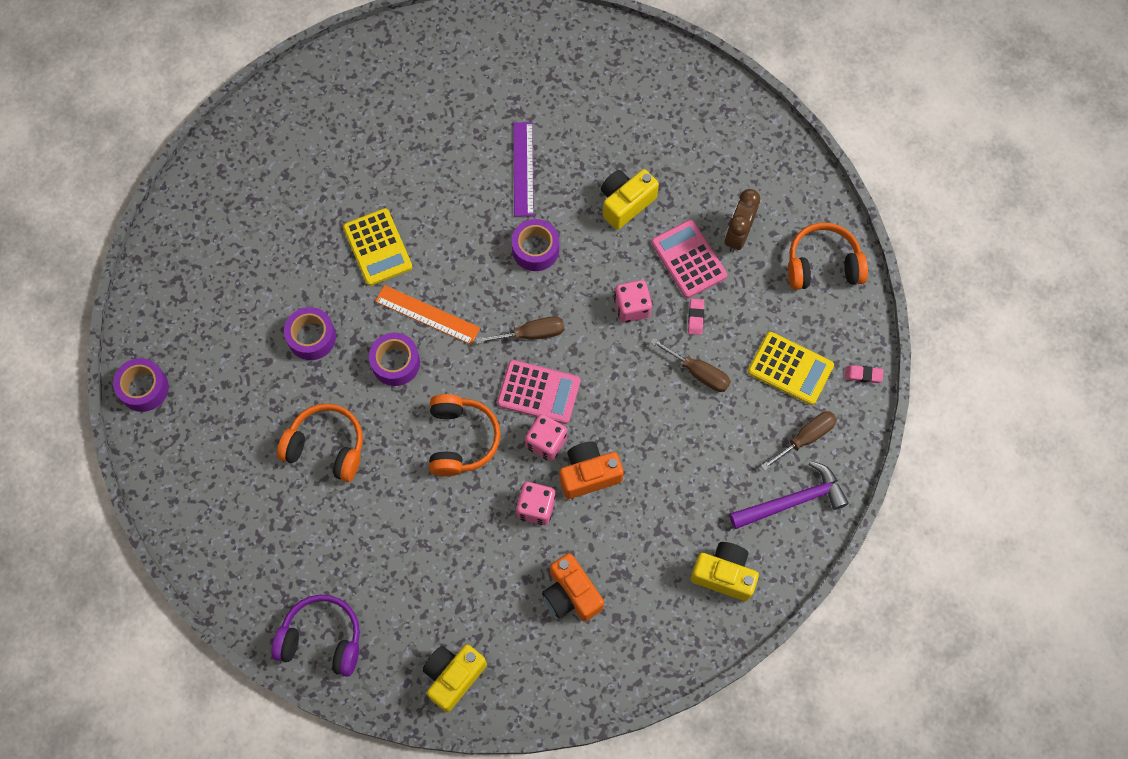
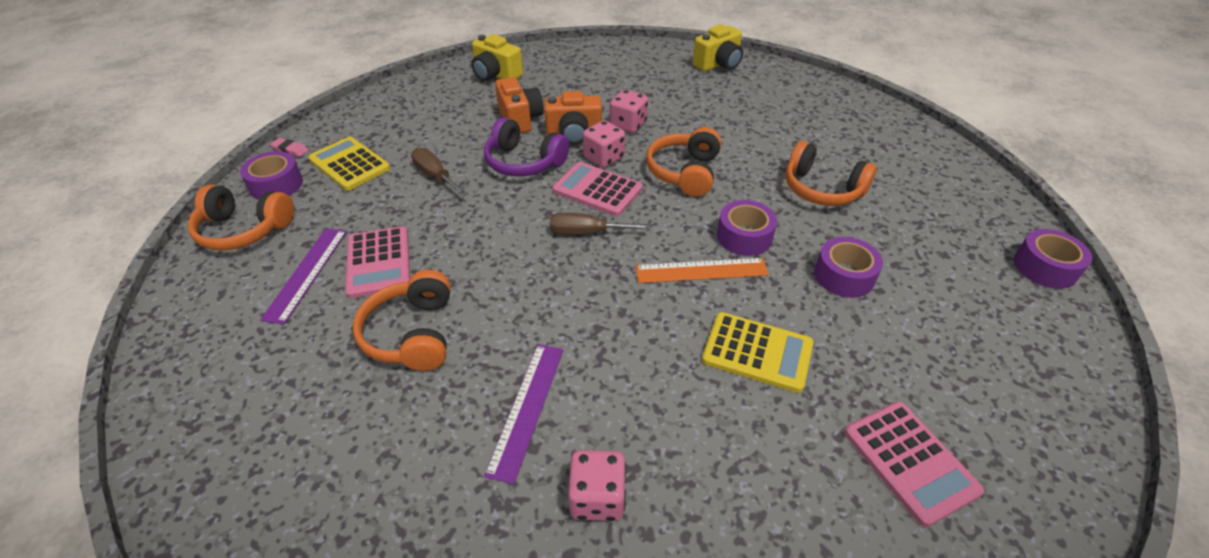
camera: 165 degrees left, 25 degrees down
(280, 191) = (909, 461): none -> pink calculator
(322, 639) = (821, 91): purple headphones -> purple headphones (524, 162)
(377, 247) = (757, 352): yellow calculator -> yellow calculator turned 120 degrees clockwise
(427, 315) = (701, 270): orange ruler -> orange ruler turned 45 degrees counterclockwise
(535, 249) = (550, 308): purple tape -> purple tape (276, 185)
(571, 594) = (617, 83): orange camera -> orange camera (520, 119)
(625, 203) = (412, 334): yellow camera -> orange headphones
(632, 307) = (468, 234): pink dice -> pink dice (597, 498)
(695, 317) = (408, 214): pink eraser -> none
(738, 235) = (307, 273): brown clock -> purple ruler
(793, 501) = (416, 97): purple hammer -> none
(805, 438) = (375, 124): brown screwdriver -> none

